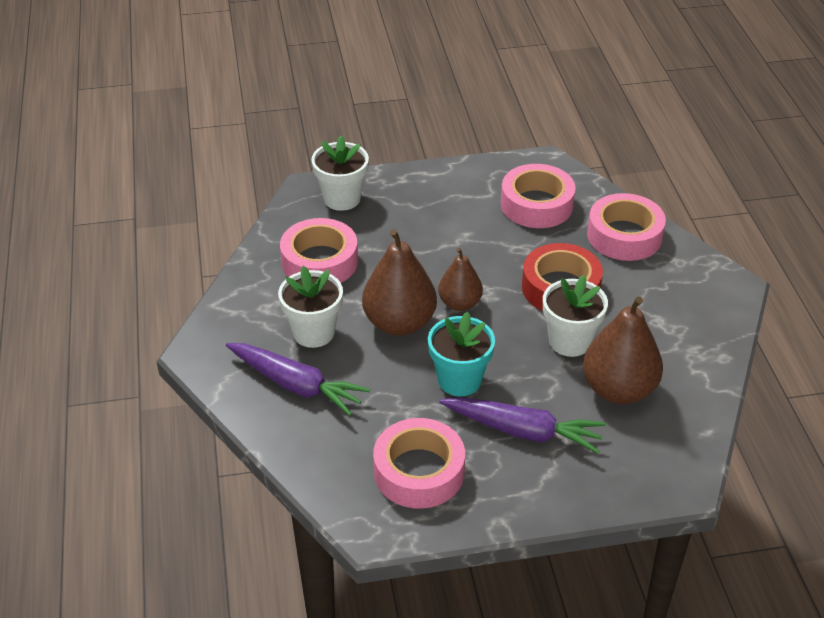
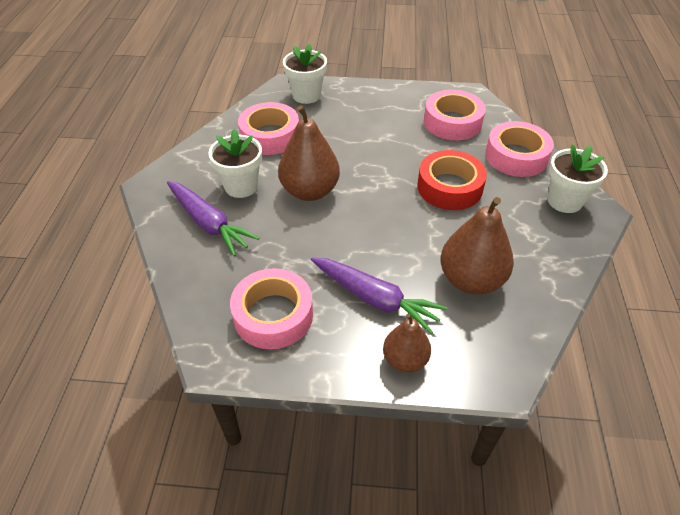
camera: 15 degrees right, 5 degrees up
(459, 380) = (338, 245): turquoise flower pot -> none
(460, 303) = (363, 185): brown pear -> brown pear (405, 360)
(570, 341) = (442, 231): white flower pot -> white flower pot (564, 201)

